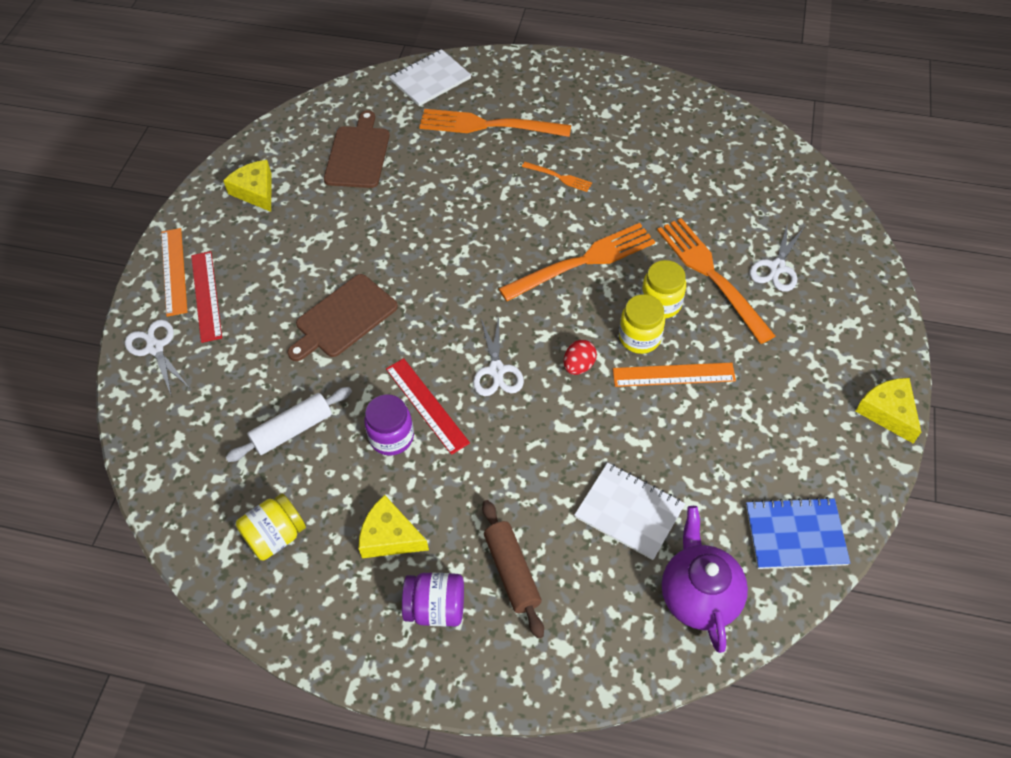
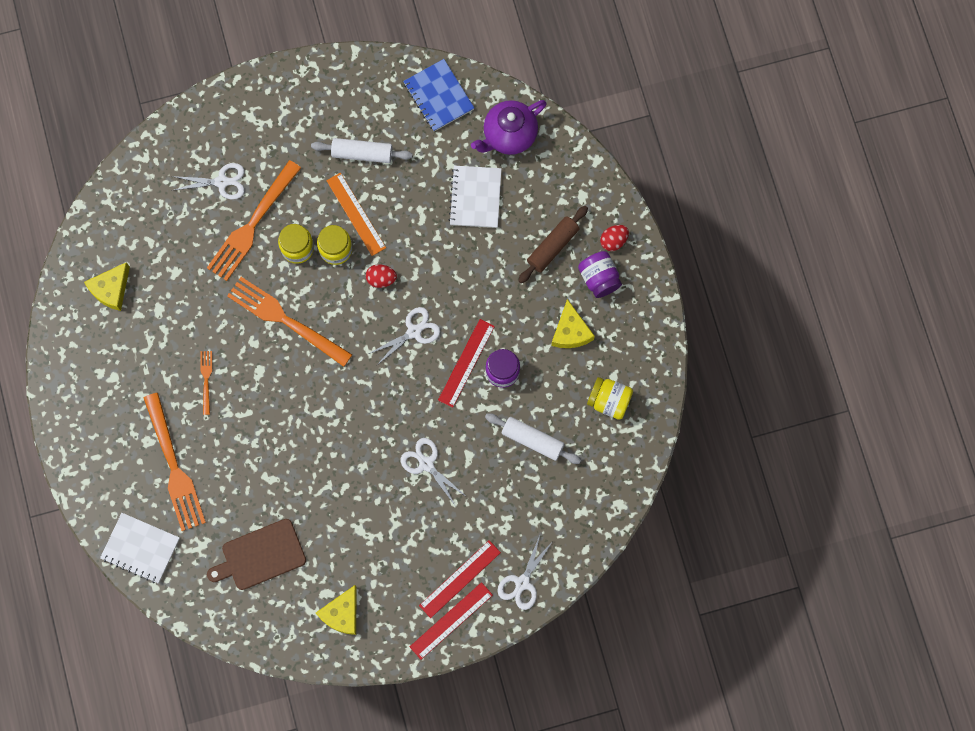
camera: 120 degrees left, 20 degrees up
(174, 271) = (451, 620): orange ruler -> red ruler
(343, 318) = (426, 464): brown cutting board -> white scissors
(476, 655) = (613, 241): none -> red egg
(750, 413) = (362, 153): none -> white rolling pin
(888, 412) = (316, 70): yellow cheese -> yellow cheese (111, 289)

